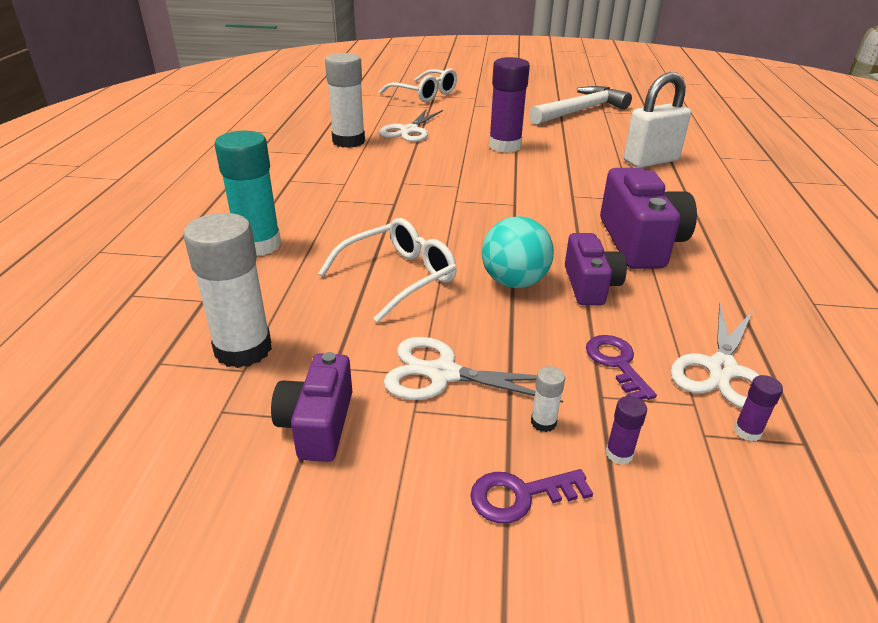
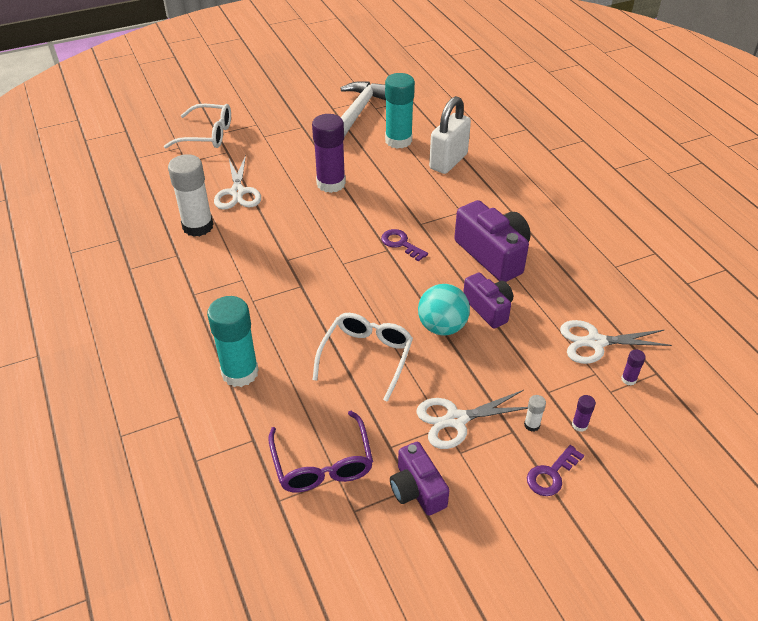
camera: 30 degrees left, 10 degrees up
(243, 349) = (322, 463): white glue stick -> purple glasses
(607, 135) = (398, 140): none -> turquoise glue stick
(616, 363) = (541, 364): purple key -> purple key (401, 244)
(721, 369) = (595, 342): white scissors -> white scissors turned 90 degrees clockwise

